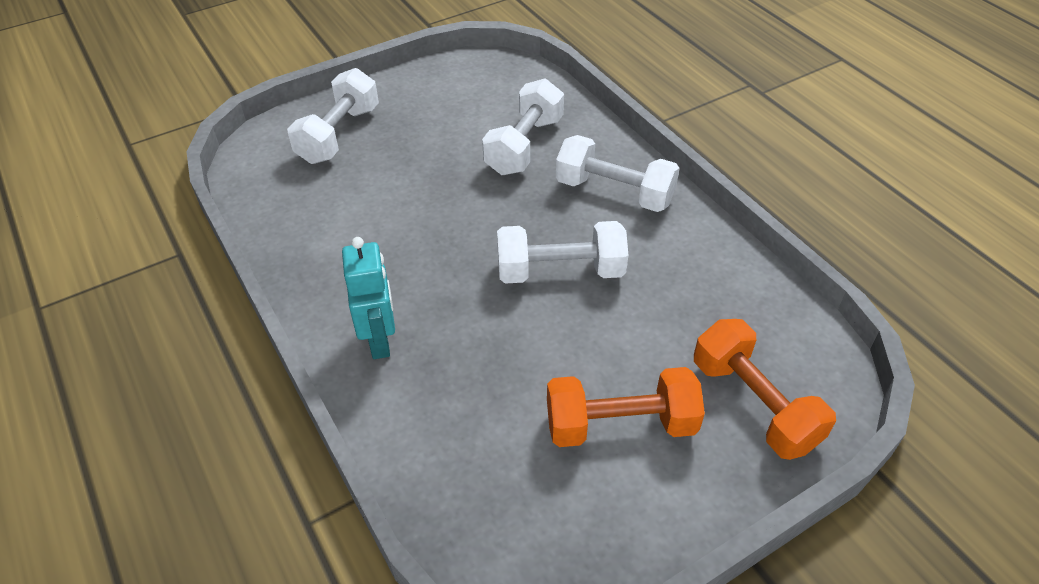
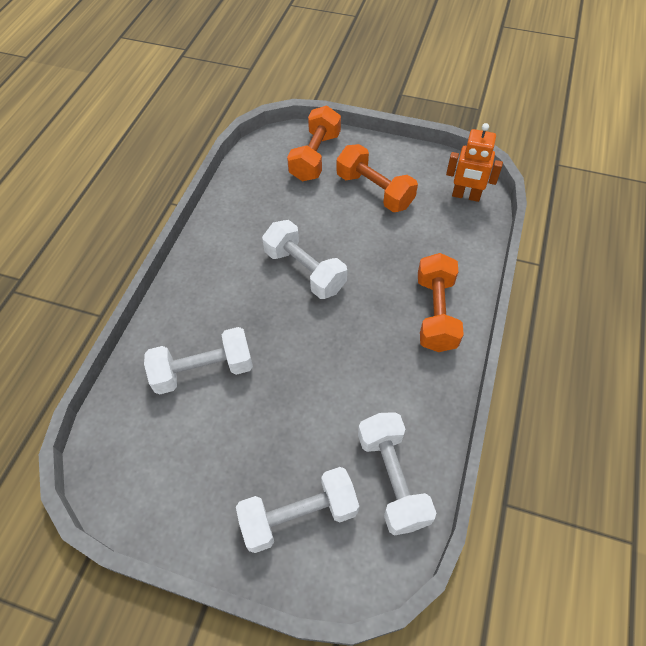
camera: 130 degrees left, 10 degrees up
(380, 341) = (436, 313): turquoise robot -> orange dumbbell
(501, 532) = (466, 196): none -> orange robot
(614, 192) = (211, 288): white dumbbell -> white dumbbell (392, 479)

